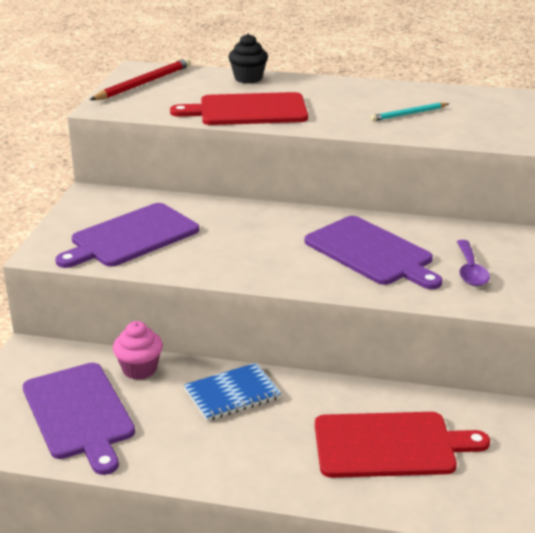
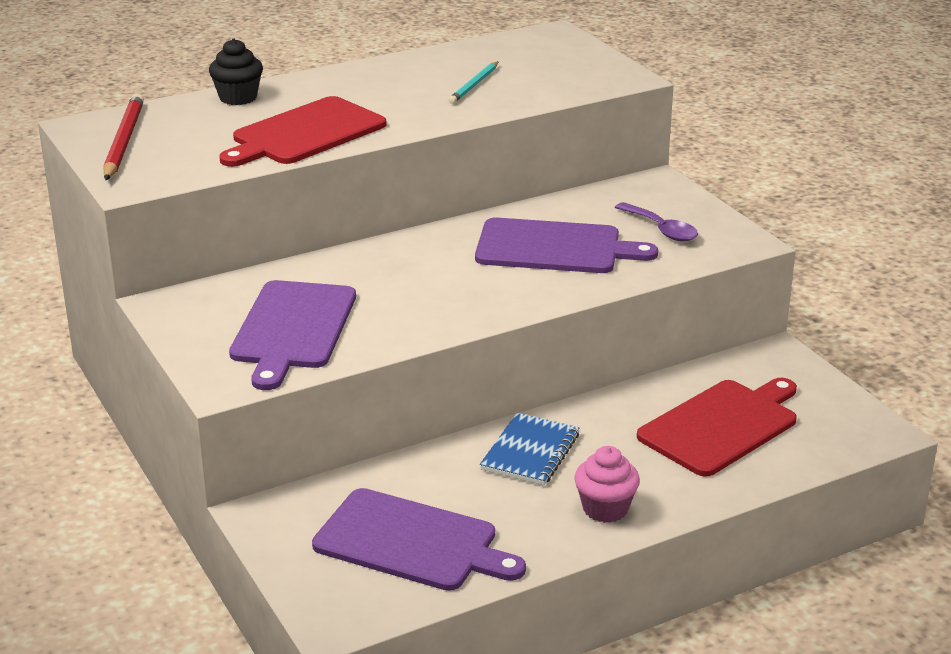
camera: 40 degrees left, 0 degrees up
(139, 369) = (406, 474): pink cupcake -> pink cupcake (605, 509)

